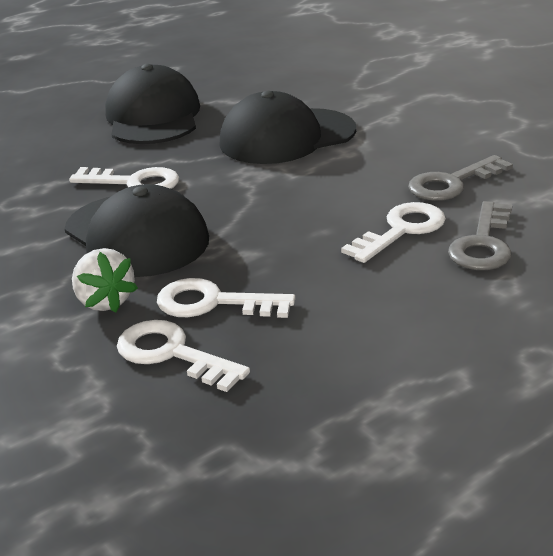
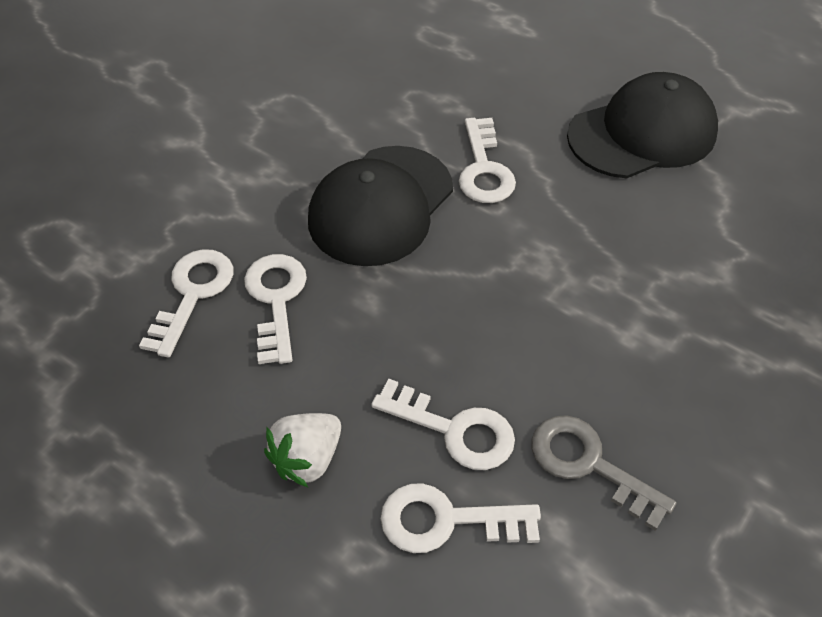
camera: 70 degrees right, 20 degrees up
(105, 301) = (264, 222): white strawberry -> white strawberry (307, 459)
(287, 137) = (645, 267): black cap -> none
(483, 244) = (447, 520): grey key -> white key

